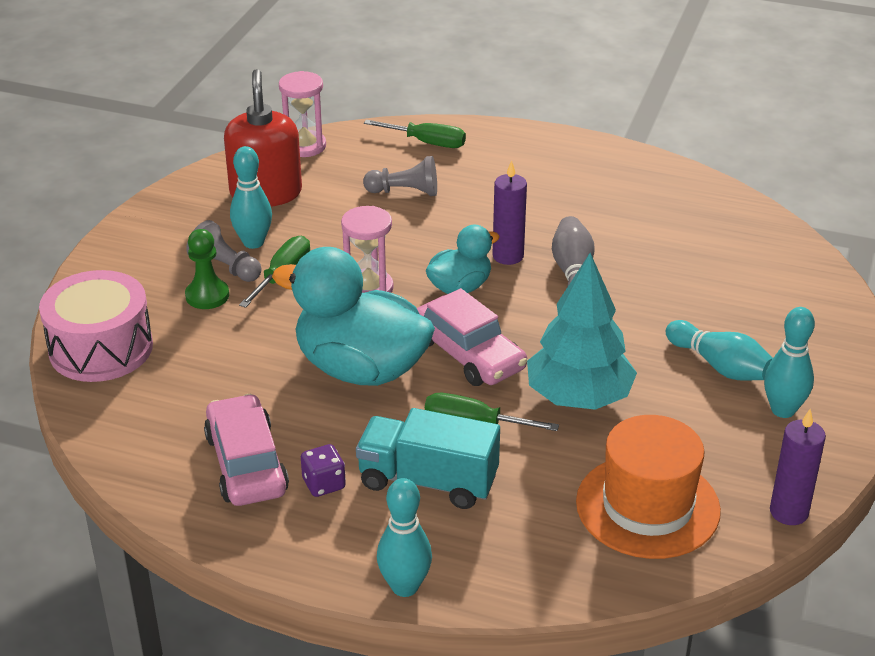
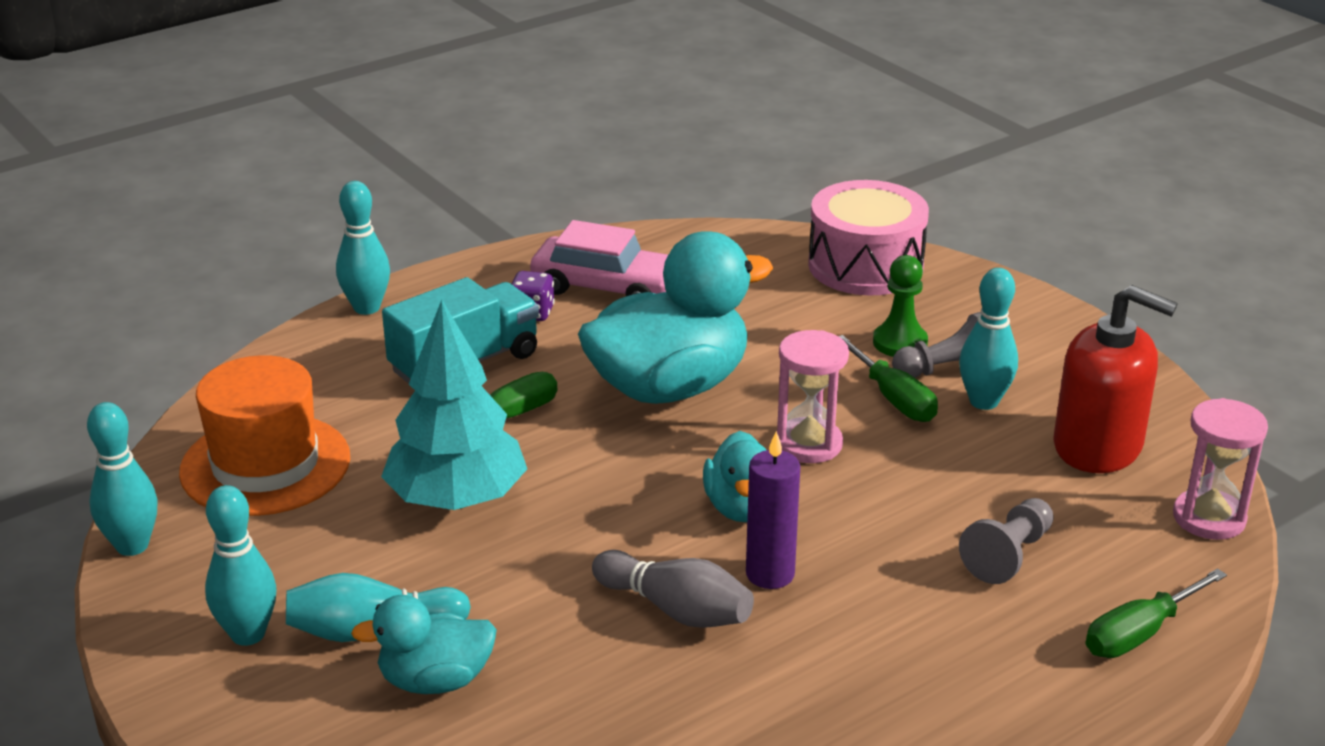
camera: 125 degrees right, 5 degrees down
(468, 354) = (614, 461): pink car -> none
(722, 324) = (435, 680): none -> turquoise duck
(789, 512) = (132, 546): purple candle -> turquoise bowling pin

